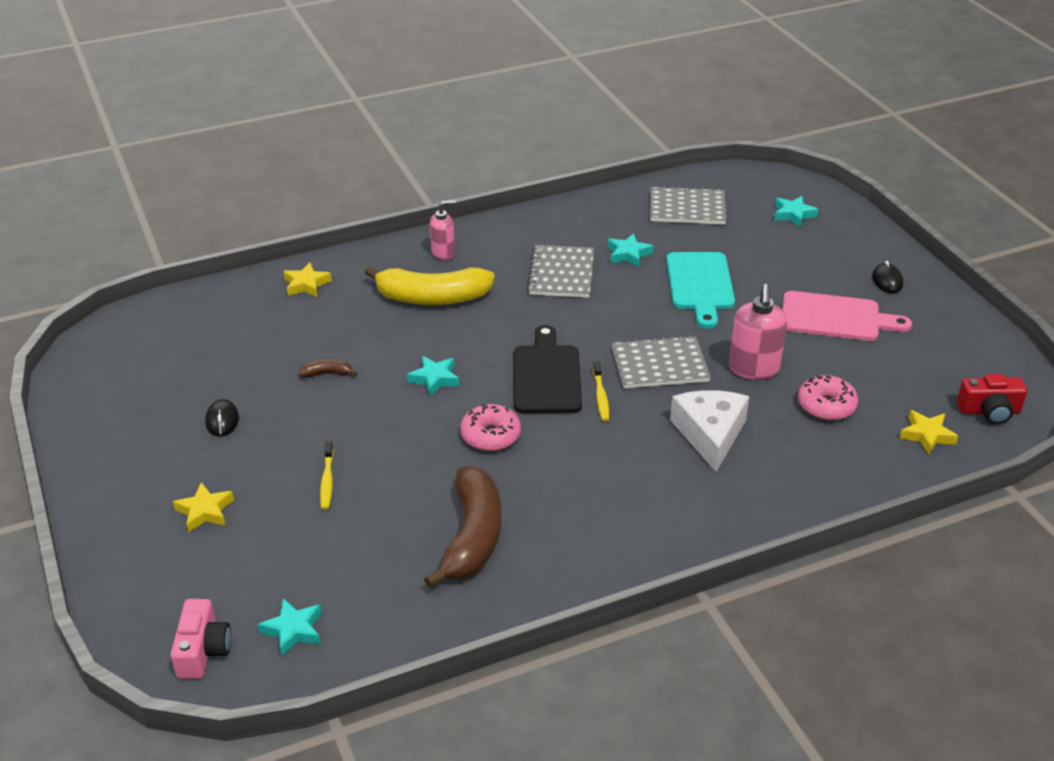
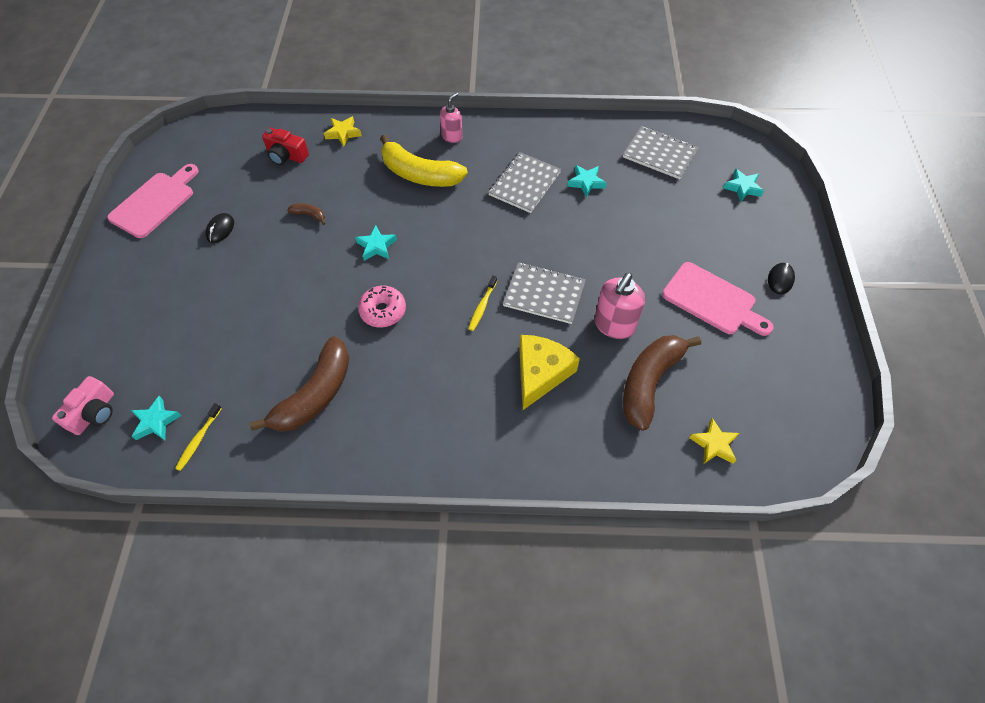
camera: 25 degrees right, 20 degrees up
(109, 419) = (155, 202): none -> pink cutting board
(205, 511) = (164, 300): yellow star -> none
(327, 481) = (253, 306): yellow toothbrush -> yellow toothbrush (198, 440)
(443, 253) = (452, 136): pink soap dispenser -> pink soap dispenser turned 60 degrees counterclockwise
(546, 376) = (455, 273): black cutting board -> none
(700, 285) = (623, 230): turquoise cutting board -> none
(710, 434) = (540, 373): white cheese -> yellow cheese
(826, 406) = (649, 382): pink donut -> brown banana
(989, 411) = (784, 442): red camera -> red camera (286, 156)

